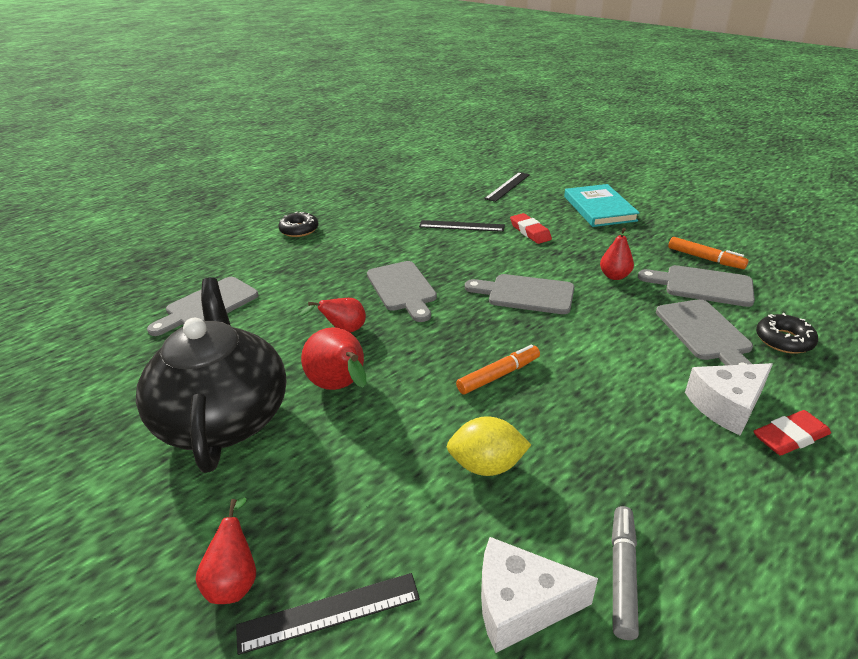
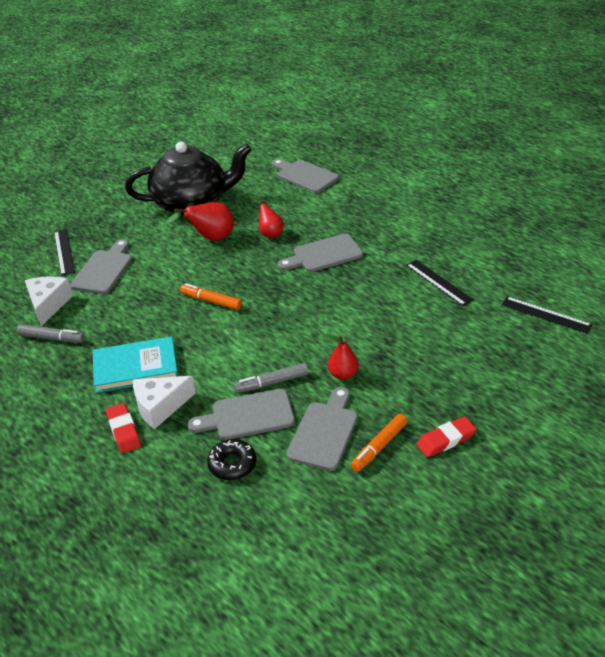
camera: 90 degrees right, 5 degrees up
(235, 580) = (88, 225): red pear -> none
(299, 230) = (421, 194): black donut -> none
(461, 226) = (439, 282): black ruler -> black ruler turned 45 degrees counterclockwise
(487, 465) = (133, 295): yellow lemon -> none
(498, 375) = (211, 301): orange marker -> orange marker turned 150 degrees clockwise
(526, 294) = (313, 318): grey cutting board -> grey cutting board (104, 270)
(530, 232) = (430, 326): red eraser -> red eraser (446, 440)
(599, 208) = (496, 382): turquoise book -> turquoise book (135, 367)
(644, 319) = (272, 383): none -> grey marker
(726, 406) = (160, 406): white cheese -> white cheese turned 90 degrees counterclockwise

